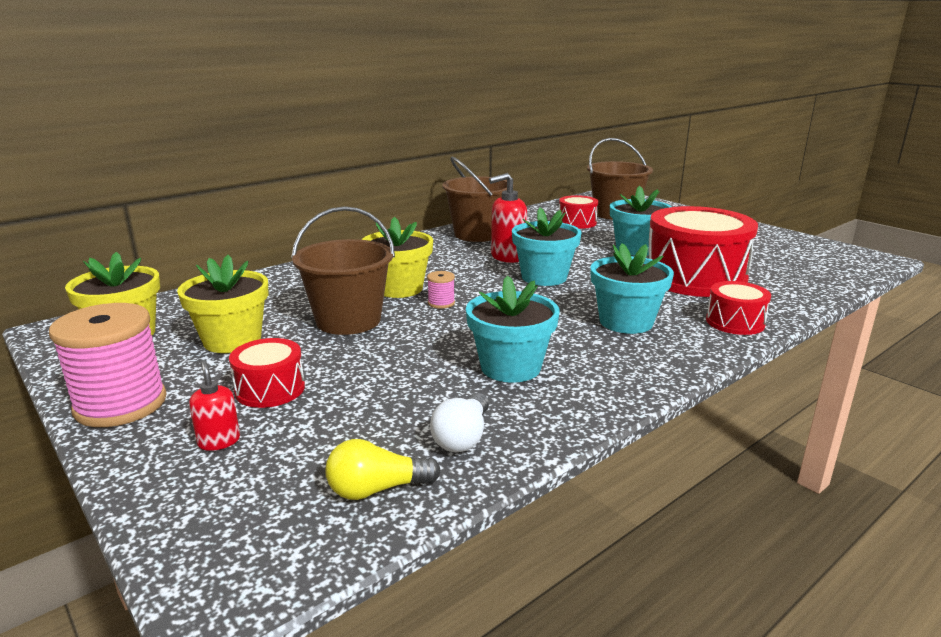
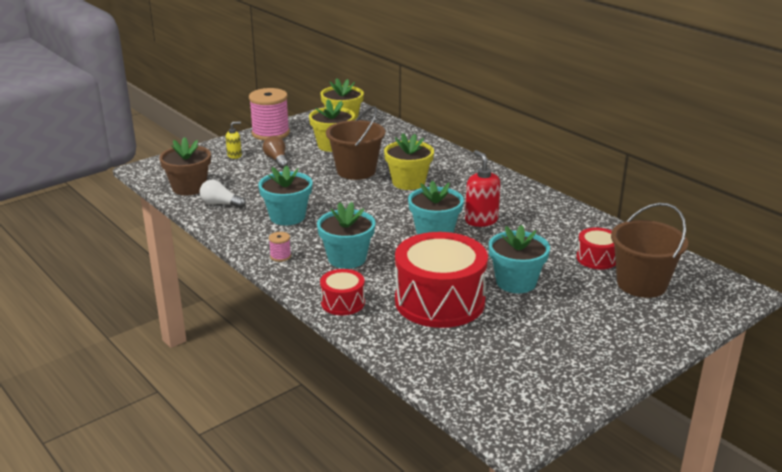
camera: 90 degrees right, 5 degrees up
(219, 441) = (234, 155): red soap dispenser -> yellow soap dispenser
(270, 389) = (277, 160): red drum -> brown light bulb
(377, 489) = (189, 187): yellow light bulb -> brown flower pot
(441, 303) = (382, 196): pink spool -> pink spool (280, 256)
(477, 234) = (541, 209): brown bucket -> none

